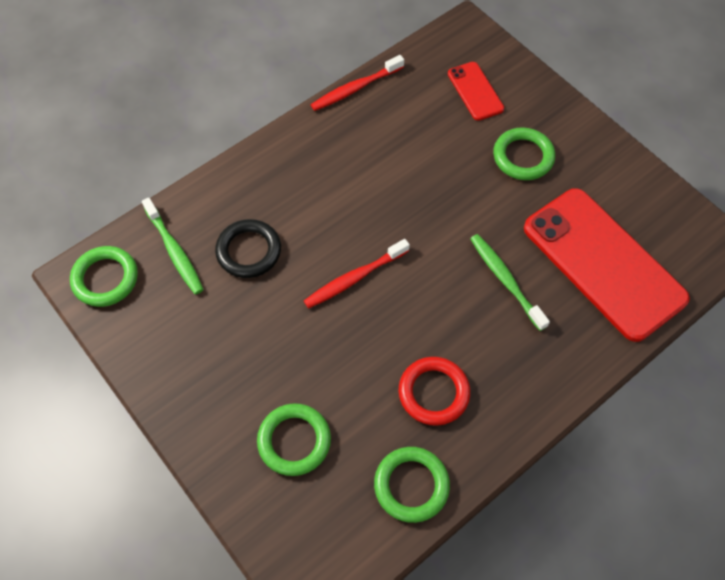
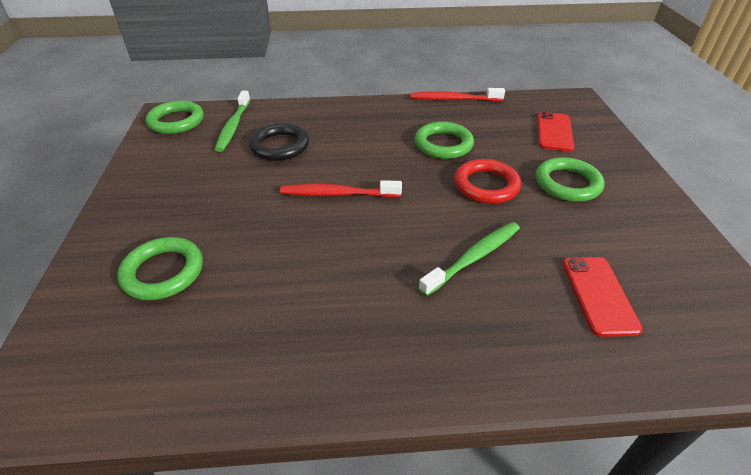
camera: 35 degrees right, 20 degrees down
(411, 485) = (210, 372): green ring -> green ring (443, 144)
(433, 392) = (317, 306): red ring -> red ring (486, 185)
(505, 280) = (473, 257): green toothbrush -> green toothbrush turned 45 degrees clockwise
(603, 263) = (599, 295): red phone -> red phone, size x0.47

